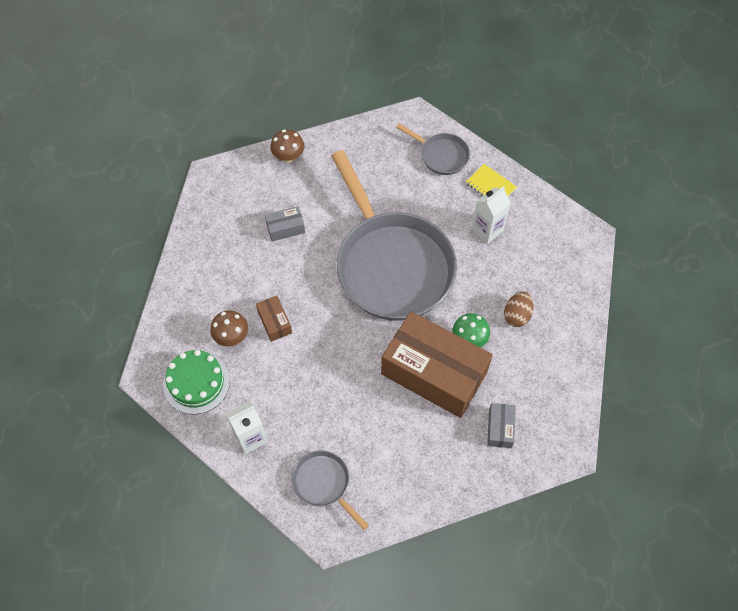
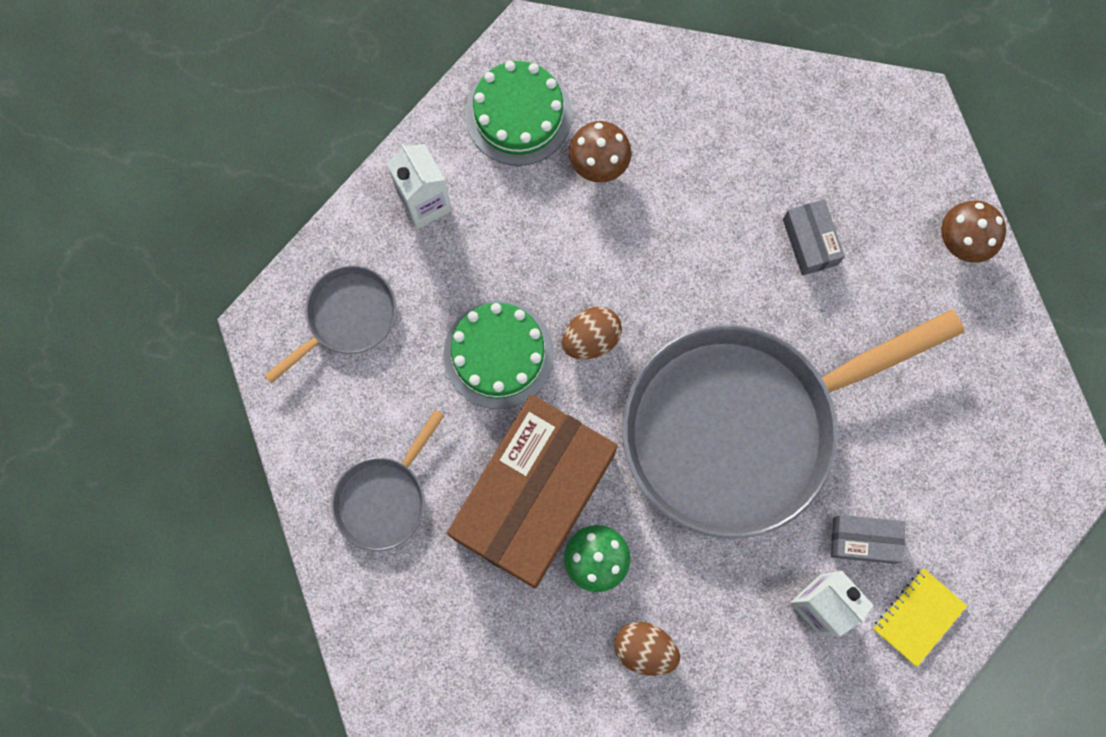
camera: 90 degrees right, 15 degrees up
(274, 322) = (626, 231): brown box -> none
(340, 342) = (591, 338): none -> brown egg
(348, 393) = (498, 354): none -> green cake
(441, 155) = (983, 524): grey pan -> grey pan (384, 498)
(500, 428) = (433, 604): grey box -> grey box (863, 540)

